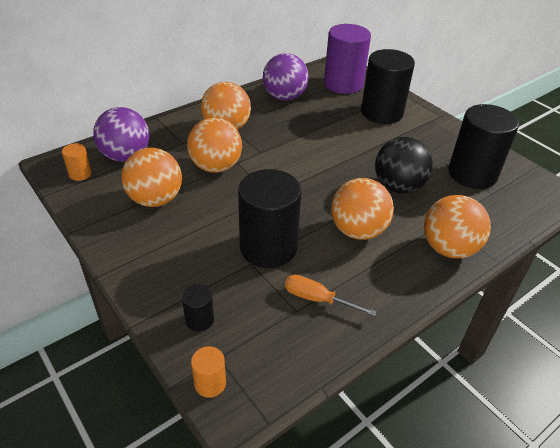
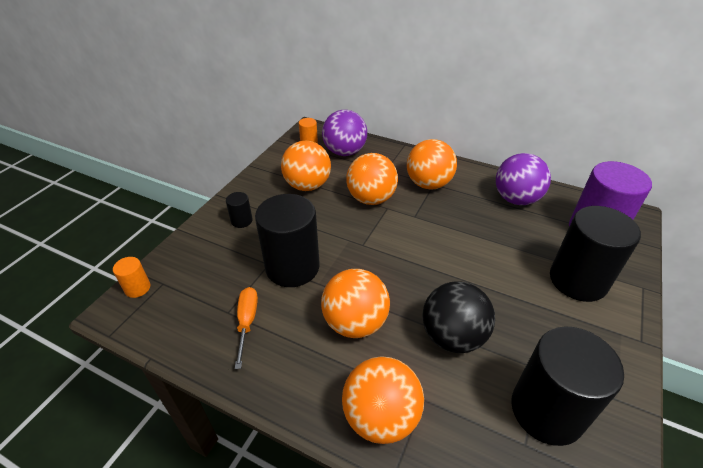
camera: 65 degrees right, 0 degrees up
(199, 320) = (195, 259): black cylinder -> black cylinder (241, 221)

